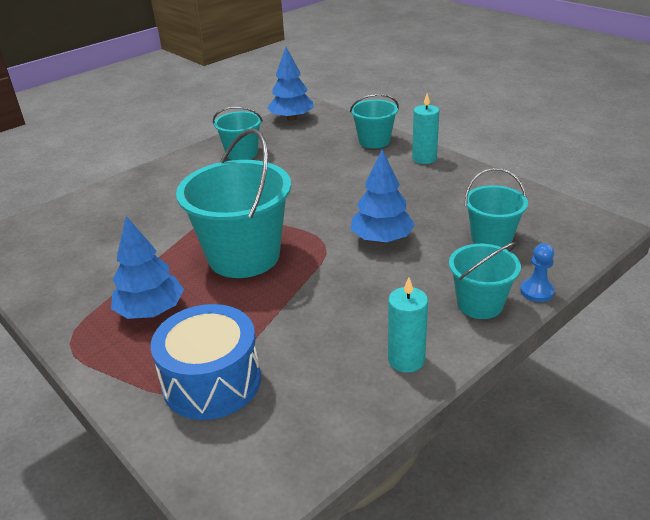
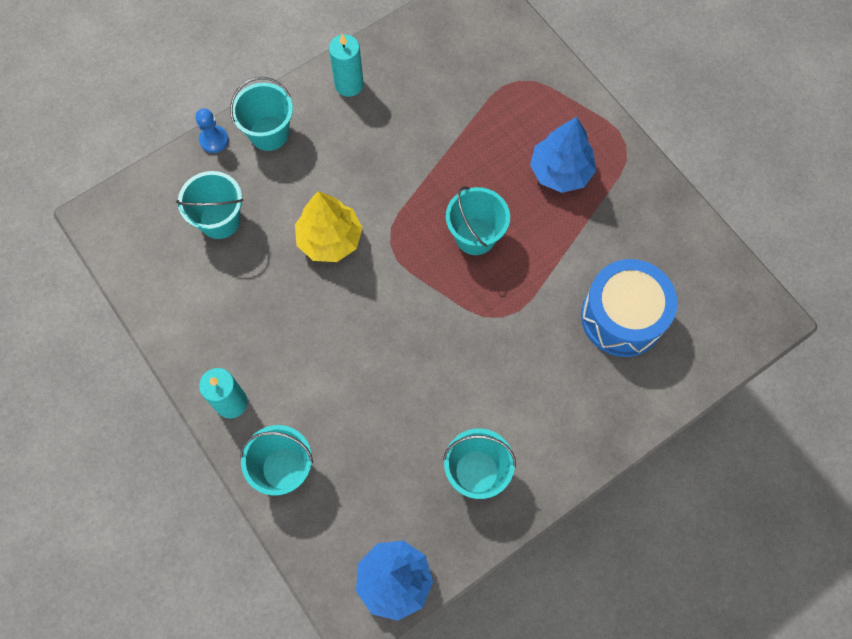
camera: 175 degrees left, 35 degrees up
(212, 381) = (501, 87): blue drum -> blue drum (622, 317)
(244, 256) = (475, 236): turquoise bucket -> turquoise bucket, size x0.56
(382, 239) = (330, 239): blue tree -> yellow tree

